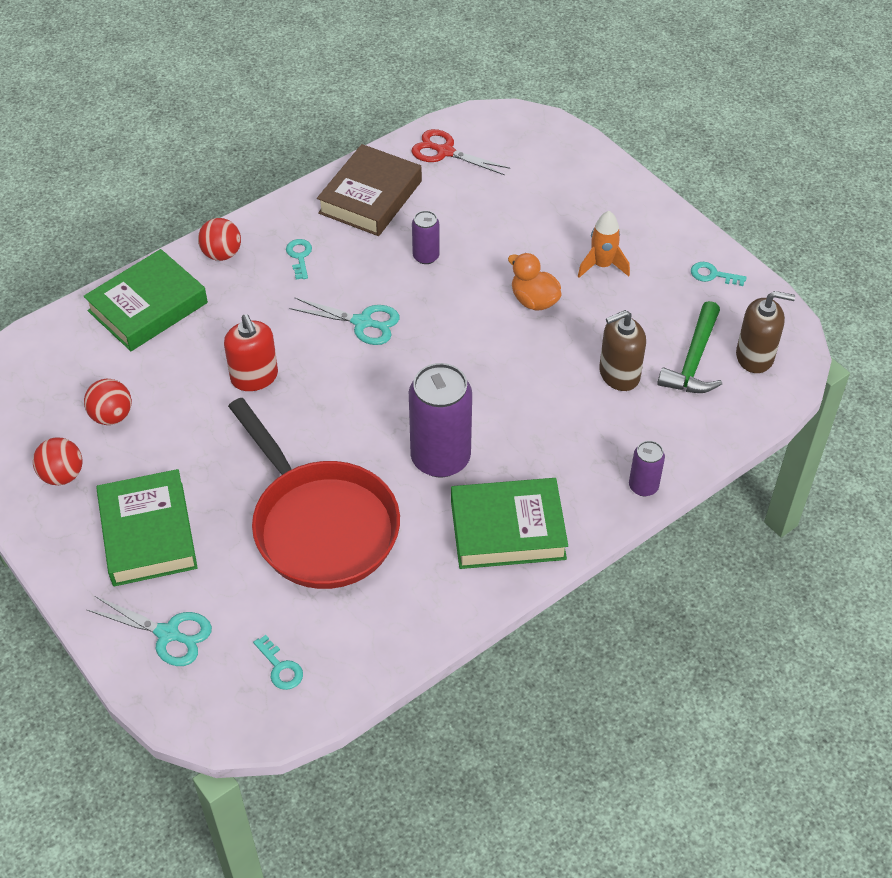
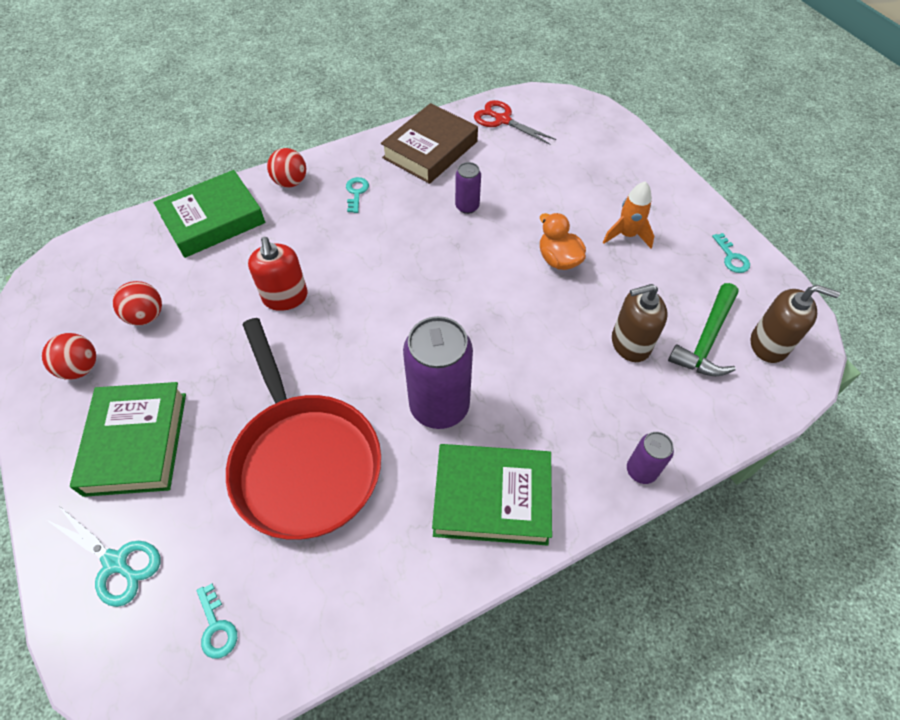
camera: 10 degrees right, 5 degrees up
(362, 322) = (396, 259): turquoise scissors -> none
(712, 275) = (731, 257): turquoise key -> turquoise key turned 135 degrees counterclockwise

